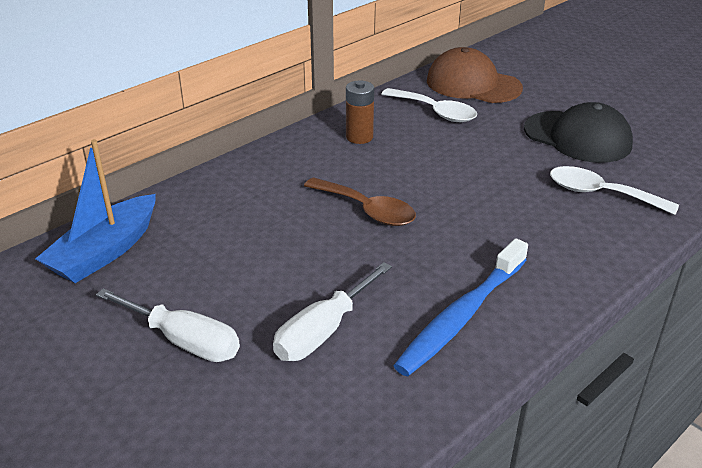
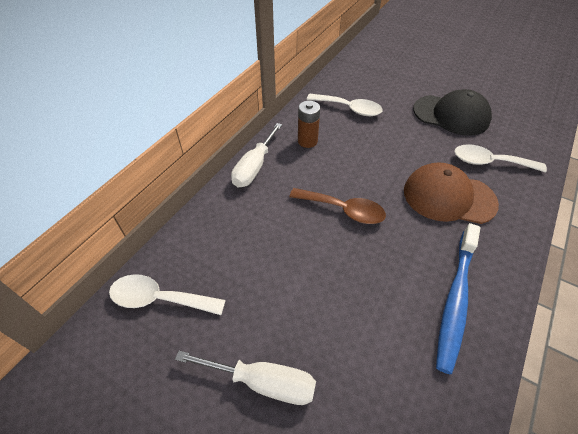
camera: 15 degrees left, 15 degrees up
(105, 252) = (159, 299): blue boat -> white spoon
(323, 331) = (365, 341): white screwdriver -> white screwdriver (254, 167)
(473, 84) = (363, 80): brown cap -> brown cap (448, 197)

